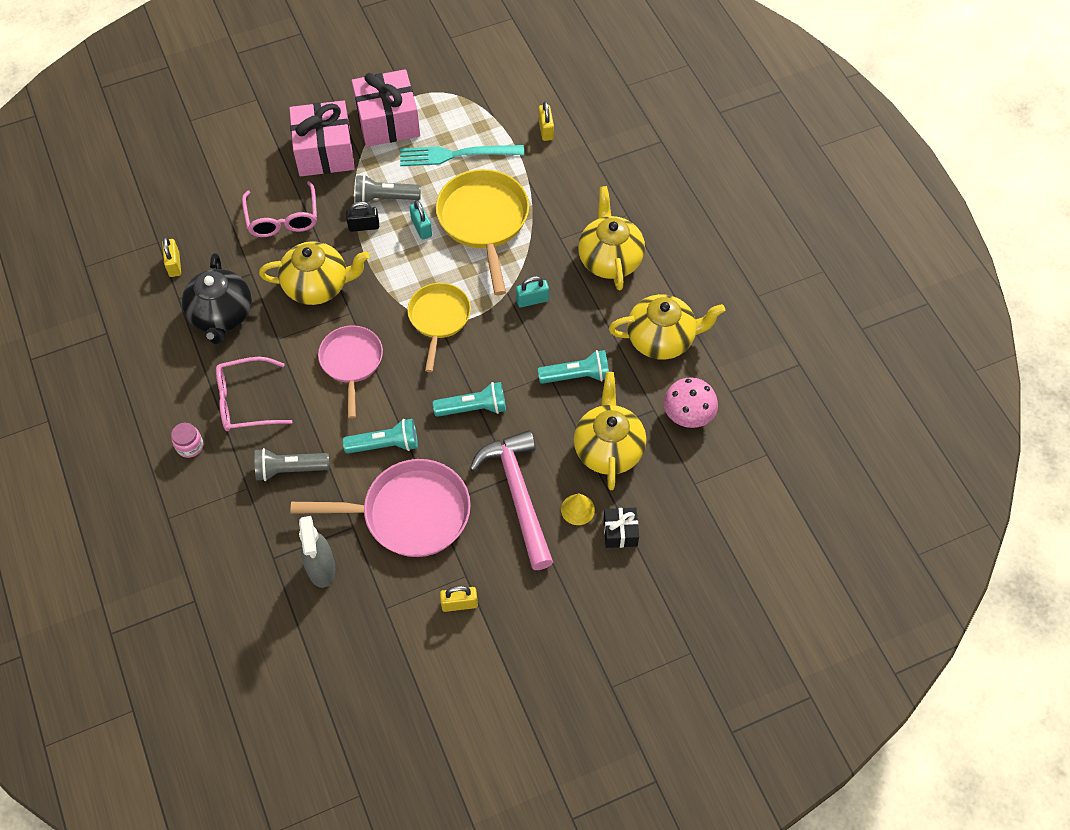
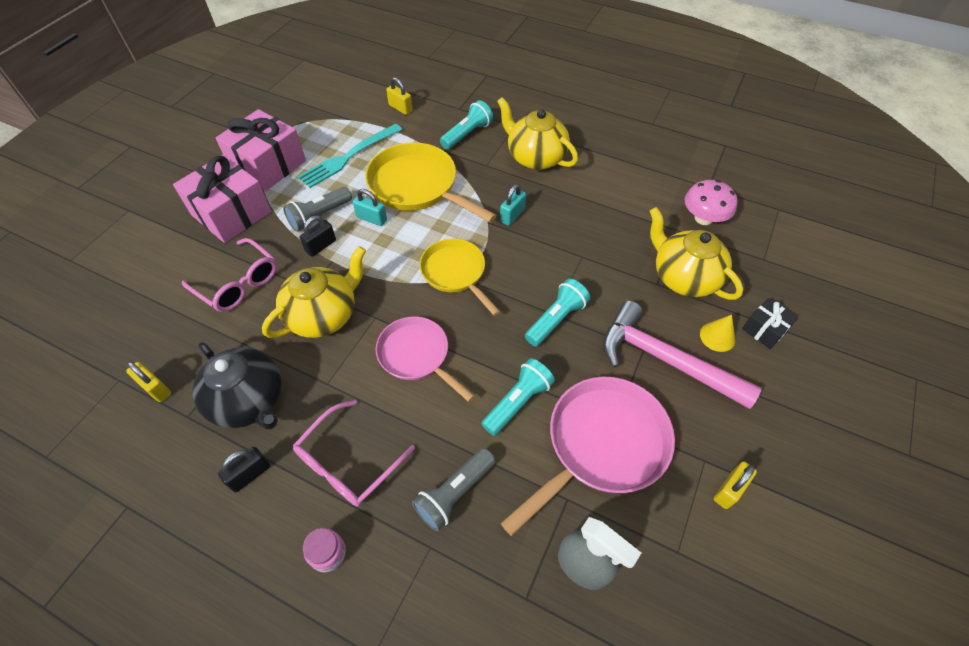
camera: 40 degrees left, 5 degrees down
(185, 365) = (250, 474): none -> black padlock
(577, 376) = (603, 244): turquoise flashlight -> turquoise flashlight (467, 134)
(661, 339) = (628, 184): yellow teapot -> none

